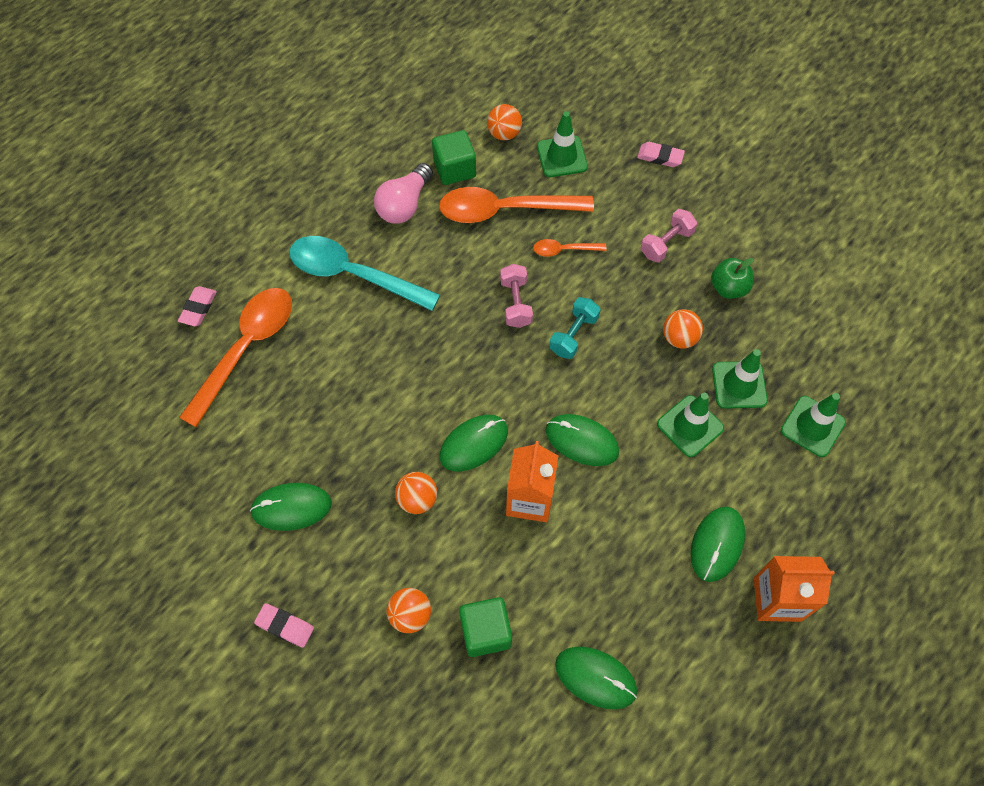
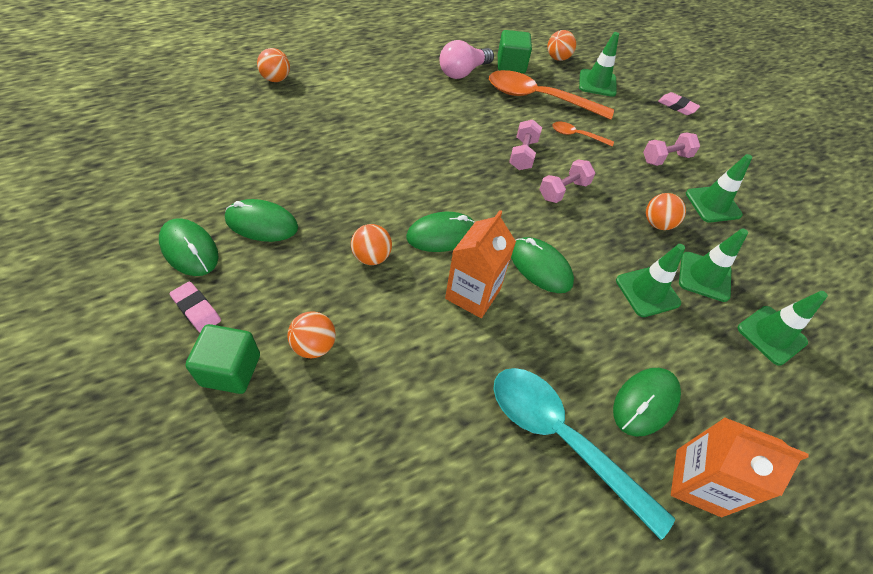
camera: 15 degrees right, 10 degrees down
(198, 308) = (276, 79): pink eraser -> orange ball
(246, 349) = (294, 112): orange spoon -> none
(353, 275) = (402, 97): turquoise spoon -> turquoise spoon (562, 439)
(485, 631) = (378, 389): green cube -> green cube (231, 370)
(573, 335) = (563, 190): turquoise dumbbell -> pink dumbbell
(595, 678) = (470, 481): green mouse -> green mouse (189, 249)
(728, 288) = (713, 204): green apple -> green traffic cone

